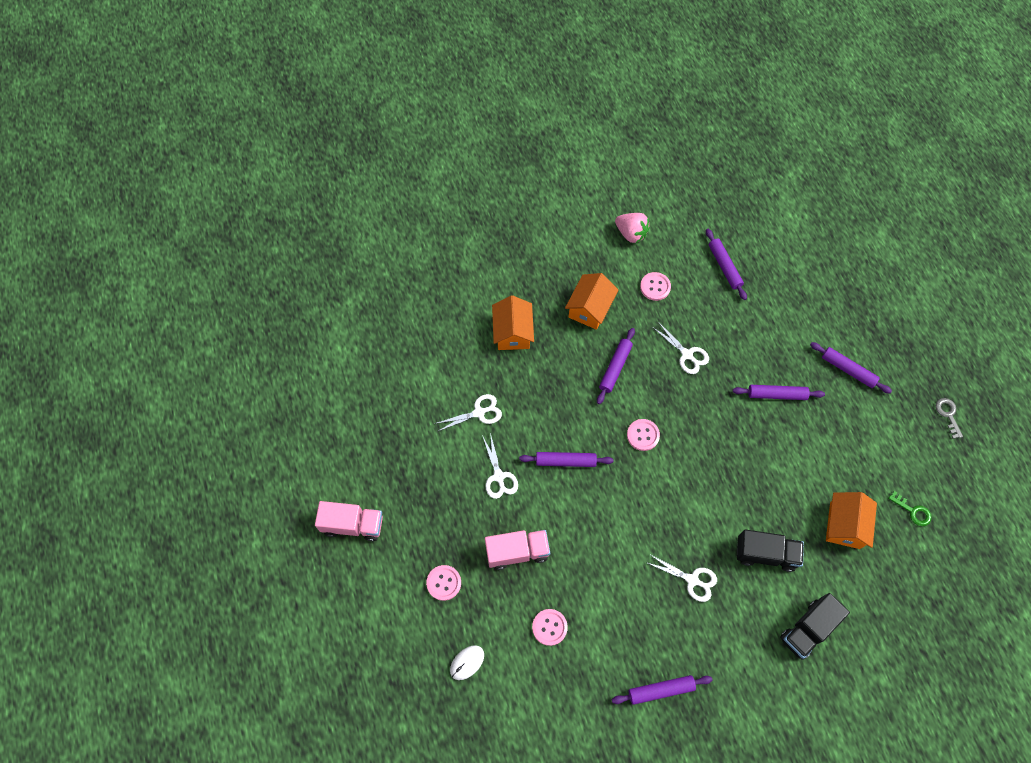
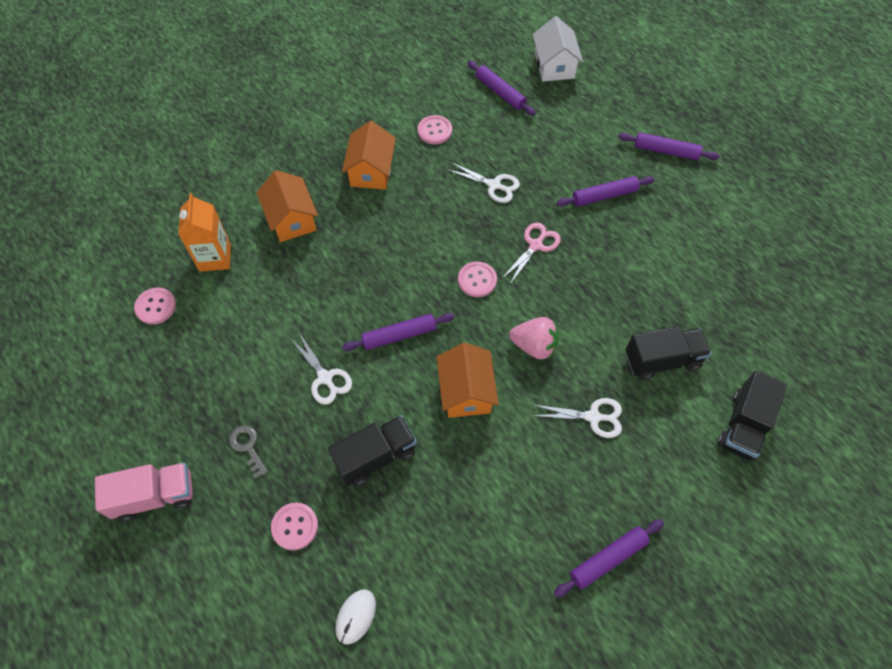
camera: 20 degrees left, 5 degrees down
(444, 347) = (215, 257): none -> orange carton
(479, 412) = (278, 315): white scissors -> none
(517, 552) = (375, 456): pink truck -> black truck
(549, 627) = (446, 533): pink button -> pink button (156, 306)
(615, 368) = (420, 221): purple rolling pin -> none
(631, 233) = (390, 88): pink strawberry -> pink strawberry (534, 346)
(701, 420) = (535, 245): none -> pink scissors
(782, 254) = (554, 66): none -> white house
(844, 525) = (731, 302): orange house -> orange house (466, 391)
(913, 511) = (793, 265): green key -> none
(948, 415) = (783, 163): grey key -> grey key (248, 447)

